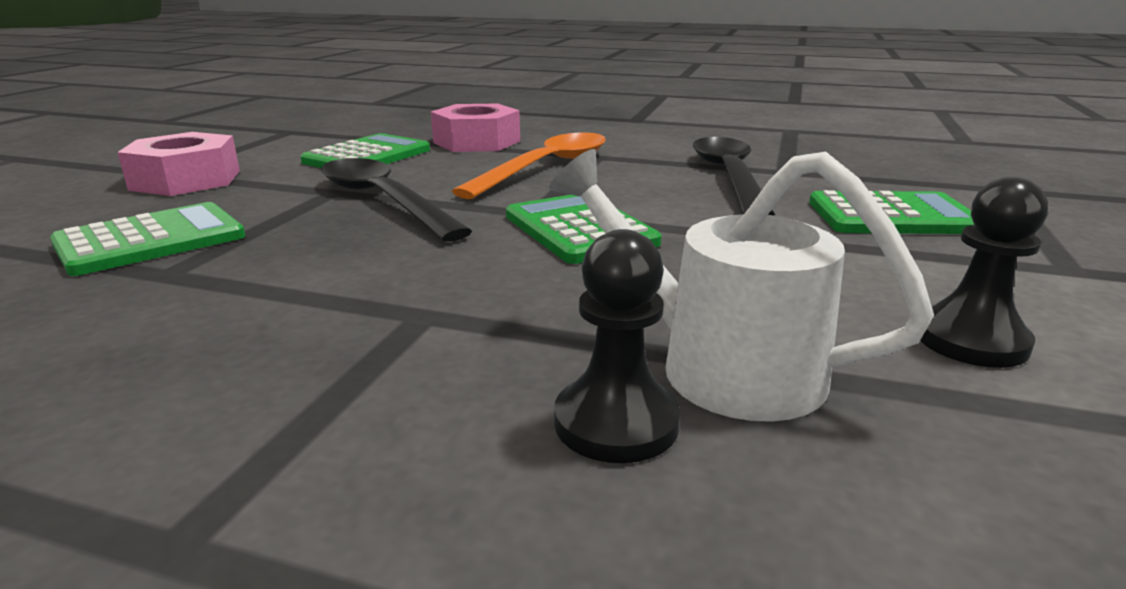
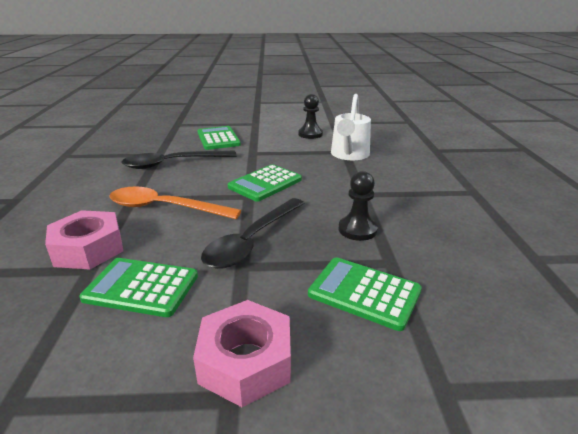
camera: 110 degrees left, 5 degrees up
(616, 423) = (384, 162): black pawn -> black pawn (357, 229)

